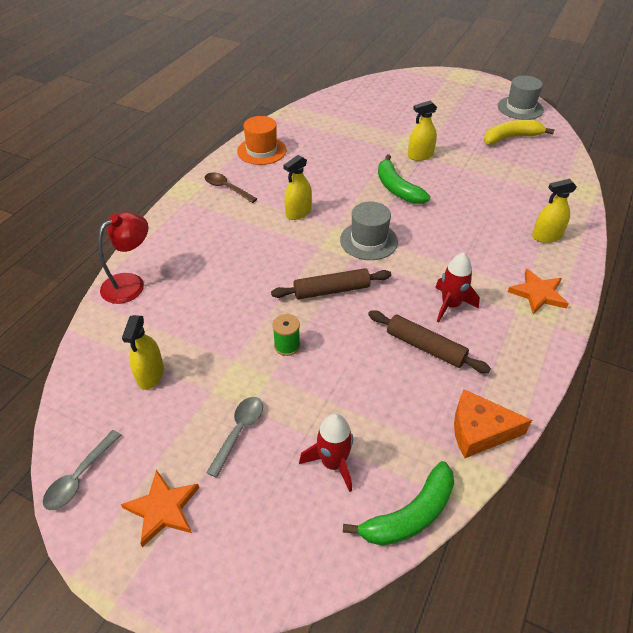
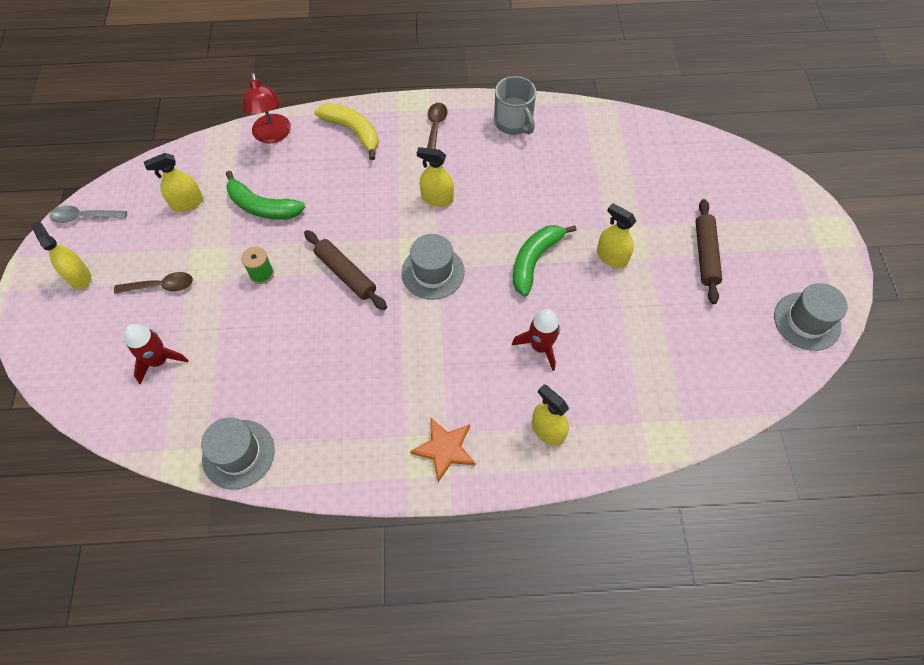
camera: 60 degrees right, 15 degrees up
(130, 283) = (272, 135): red lamp -> red lamp turned 60 degrees clockwise
(163, 509) = (79, 277): orange star -> yellow spray bottle
(239, 431) = (161, 286): grey spoon -> brown spoon
(261, 151) = (513, 122): orange hat -> grey mug
(410, 515) = (134, 432): green banana -> green banana (262, 206)
(425, 347) = (314, 376): brown rolling pin -> brown rolling pin (705, 255)
(450, 305) = (381, 376): red rocket -> red rocket (540, 346)
(479, 431) = (238, 454): orange cheese -> grey hat
(511, 138) = (724, 333): yellow banana -> yellow banana (353, 132)

